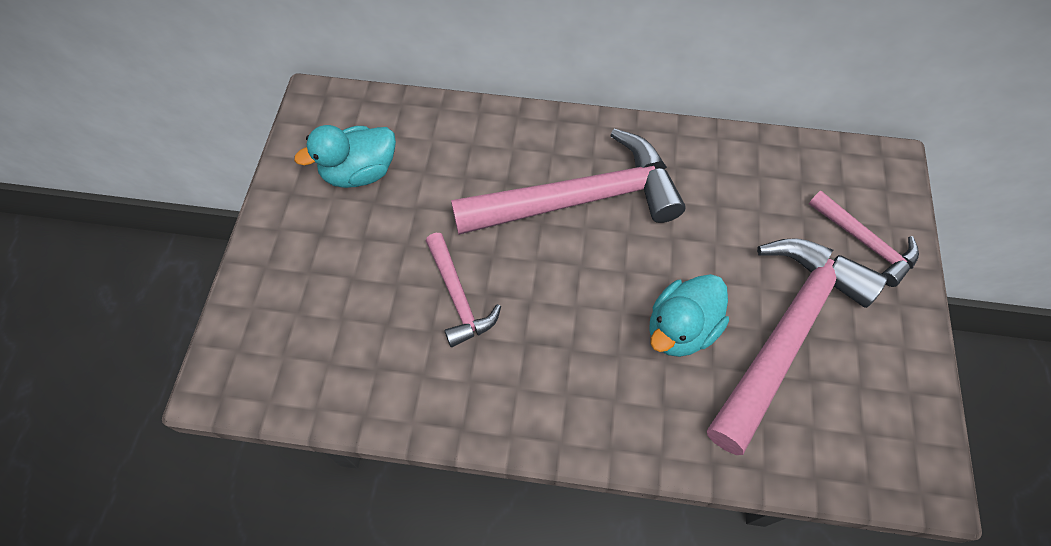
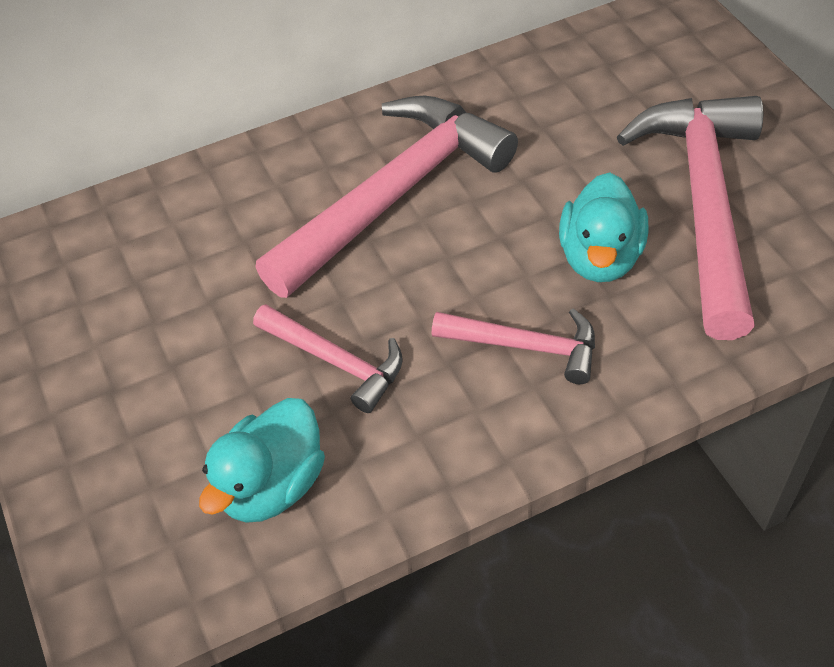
camera: 30 degrees left, 10 degrees down
(360, 172) = (109, 301): turquoise duck -> turquoise duck (272, 485)
(865, 243) = (711, 86): pink hammer -> pink hammer (526, 346)

